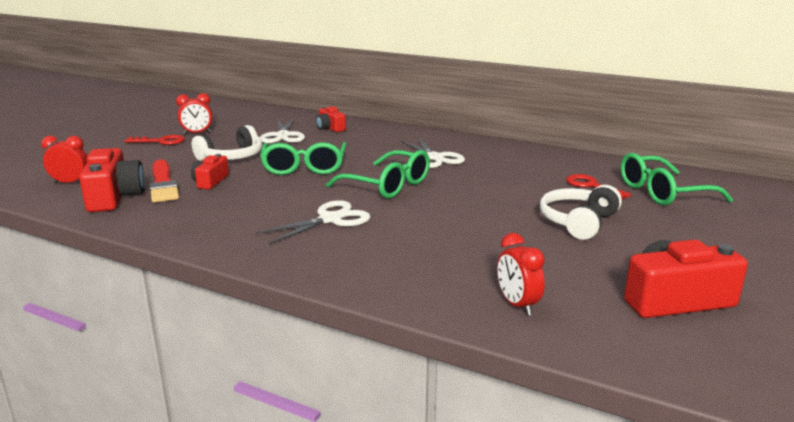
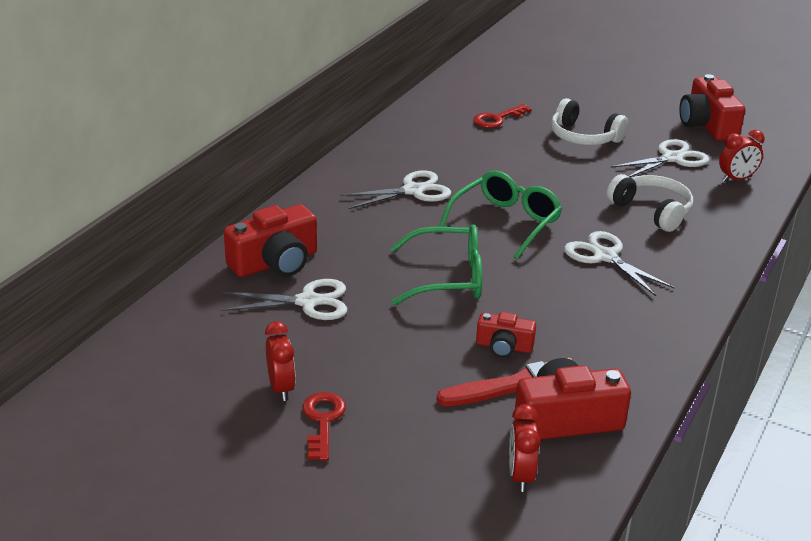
camera: 90 degrees left, 10 degrees up
(232, 157) = (406, 339): white headphones -> white headphones (652, 211)
(330, 128) = (275, 262): red camera -> red camera, size x1.74
(554, 266) = (672, 158): none -> white scissors
(662, 192) = (510, 92): green glasses -> none

